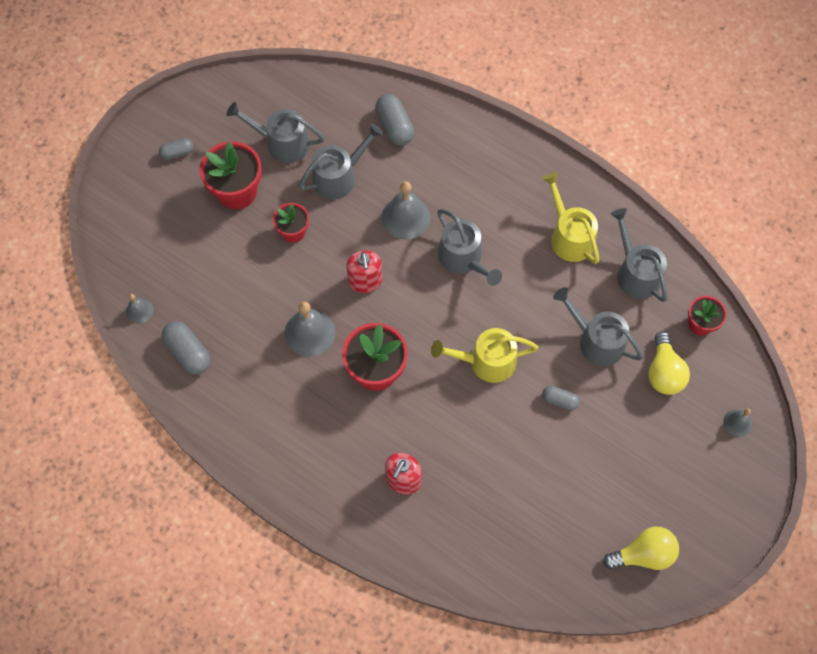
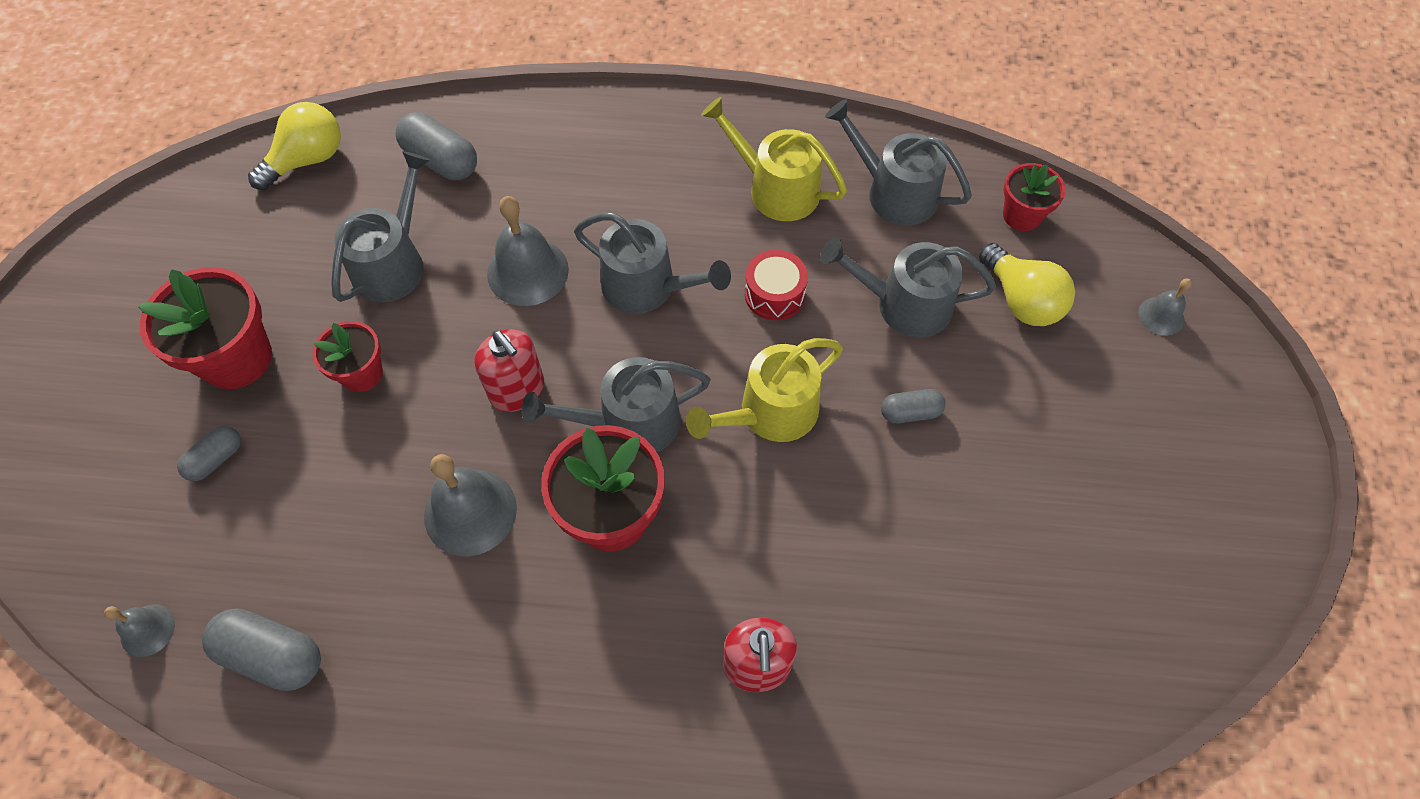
camera: 30 degrees left, 5 degrees down
(177, 153) = (105, 347): grey capsule -> grey capsule (216, 459)
(282, 143) = (278, 257): grey watering can -> grey watering can (629, 422)
(529, 298) = (774, 294): none -> red drum
(643, 554) = (1180, 570): yellow light bulb -> yellow light bulb (308, 160)

